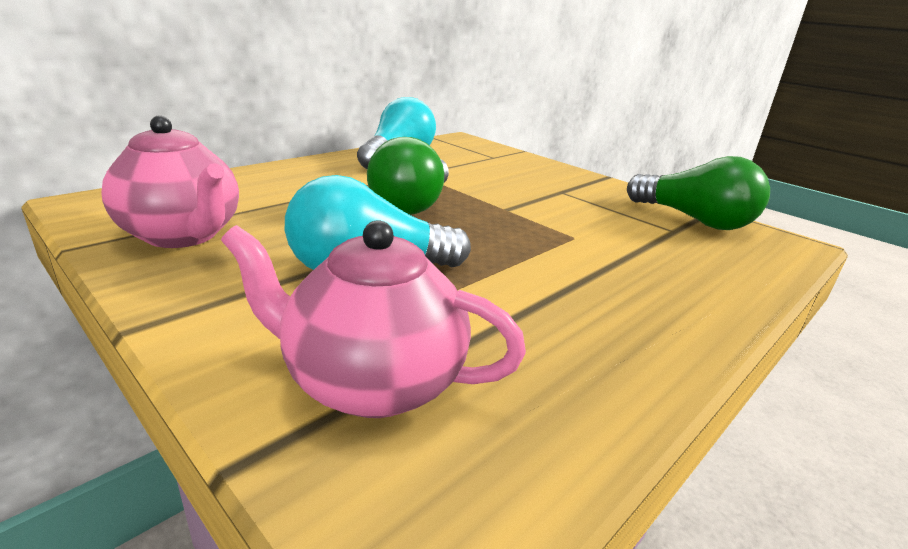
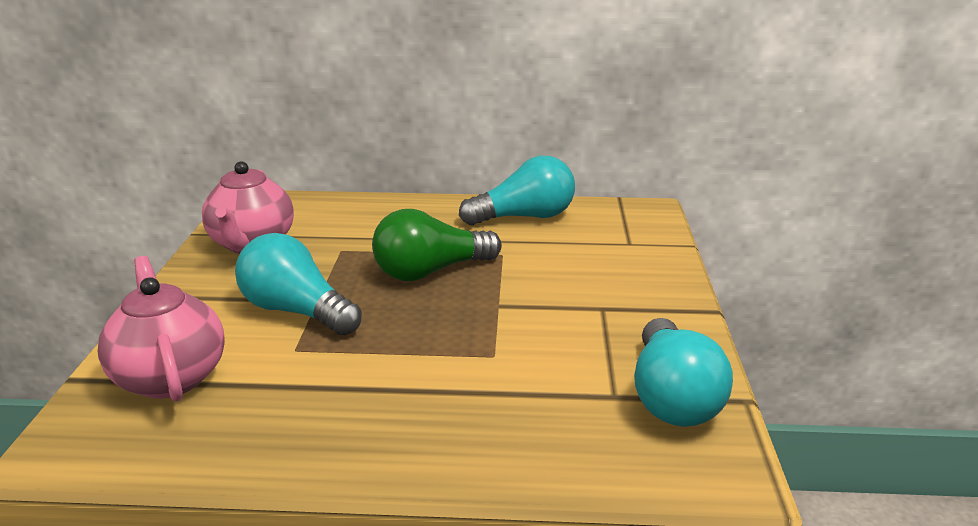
camera: 50 degrees right, 0 degrees up
(694, 220) = (672, 397): green light bulb -> turquoise light bulb

